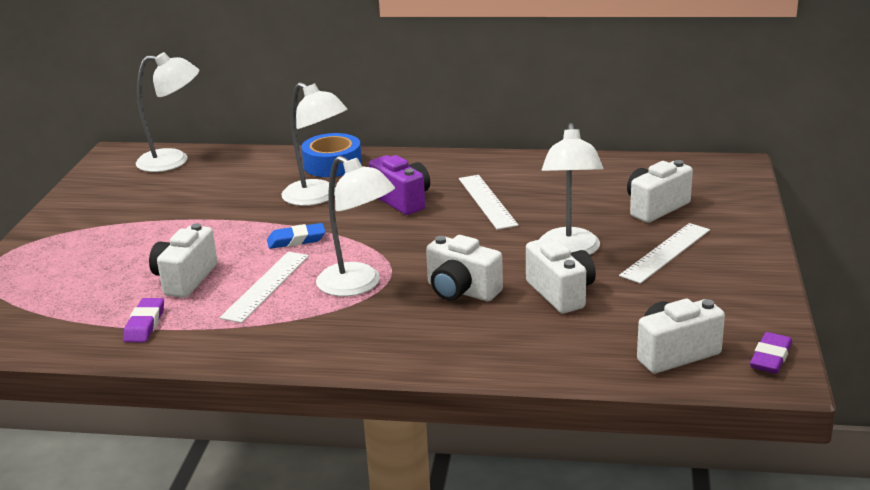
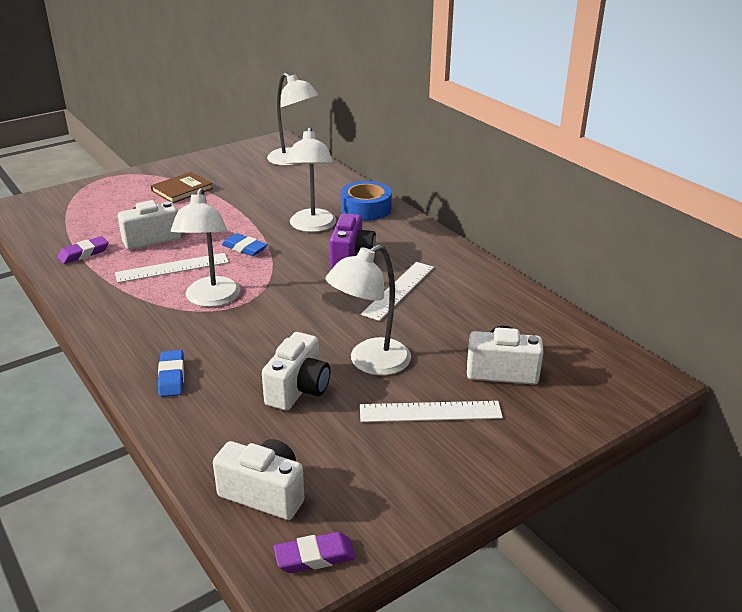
camera: 45 degrees right, 5 degrees up
(115, 232) = (182, 190): none -> brown book
(455, 344) = (172, 377): none -> blue eraser
(461, 291) = (250, 343): white camera -> none

